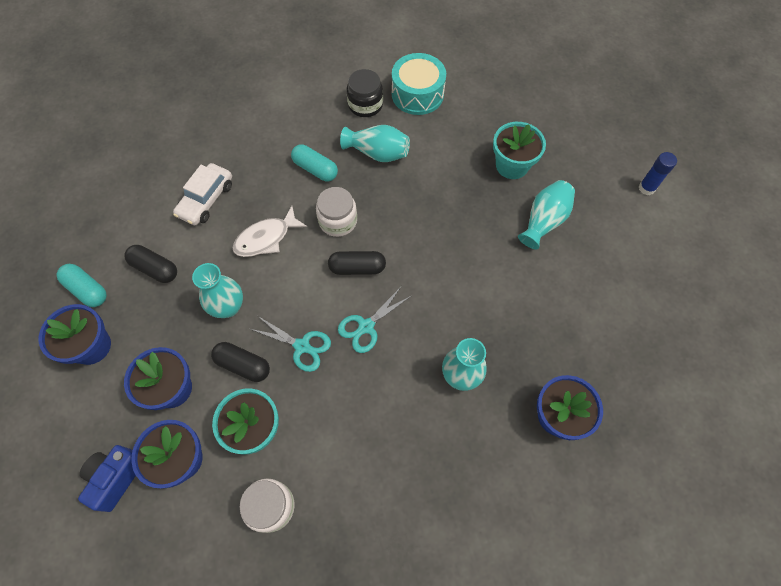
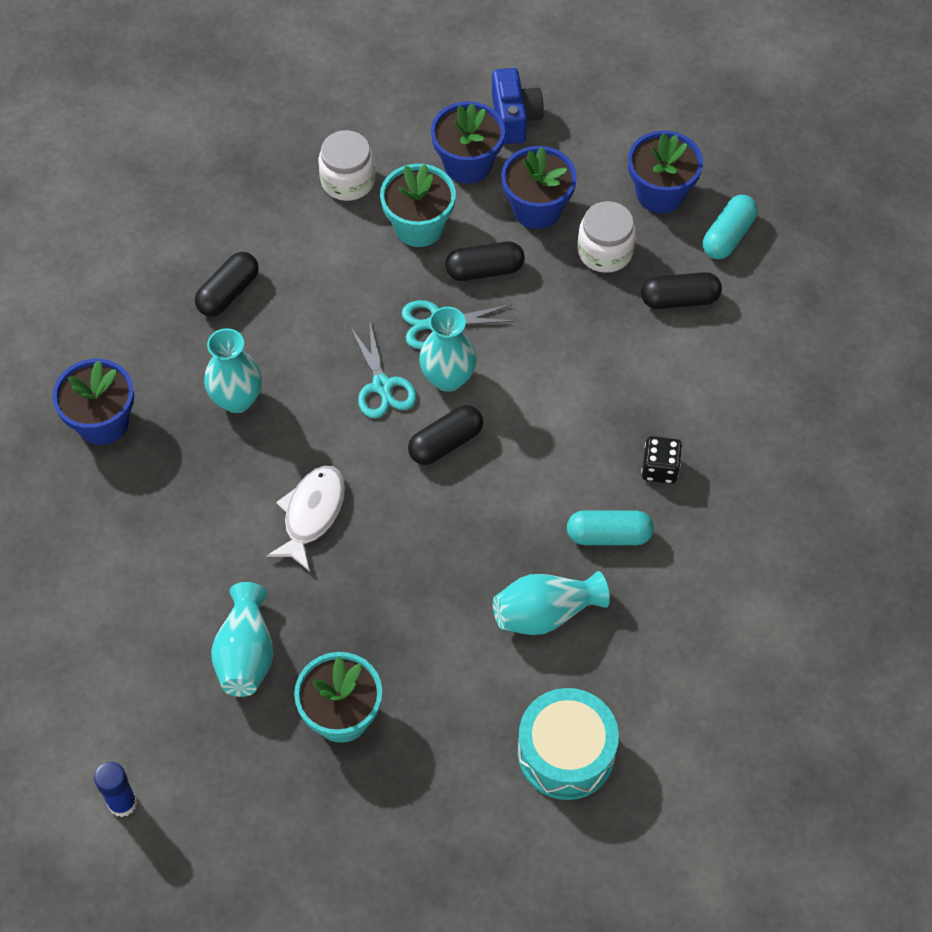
camera: 145 degrees right, 5 degrees down
(87, 290) = (728, 236): turquoise capsule -> turquoise capsule turned 60 degrees counterclockwise
(206, 199) = (706, 409): white car -> none
(228, 307) = (556, 312): turquoise vase -> turquoise vase (448, 378)
(260, 185) = (660, 468): none -> black dice
(266, 238) = (586, 409): white fish -> white fish (312, 514)
(338, 221) = (518, 485): white jar -> white jar (605, 251)
(365, 105) = (627, 681): black jar -> none
(366, 326) = (382, 386): turquoise scissors -> turquoise scissors turned 150 degrees clockwise
(417, 464) = (228, 293): none -> black capsule

